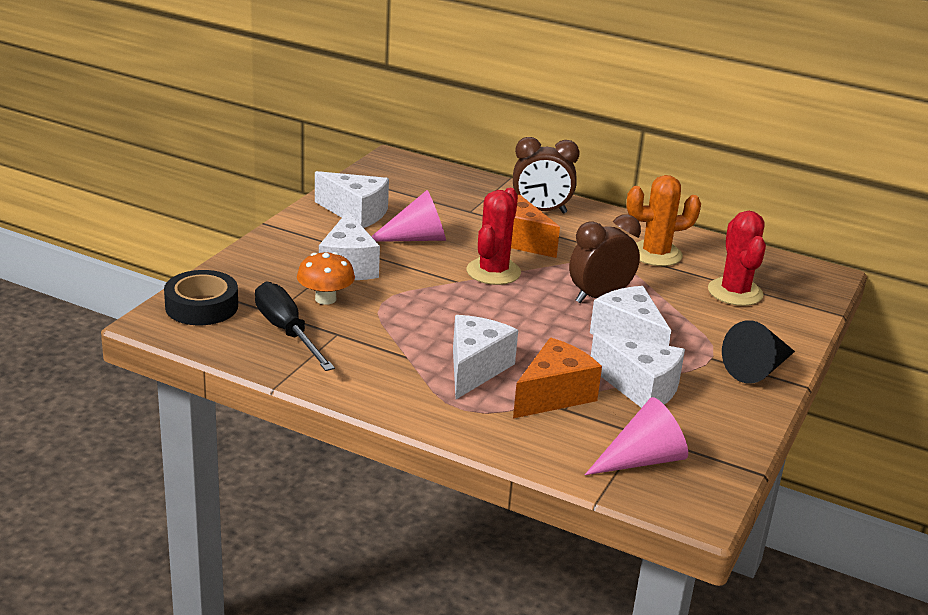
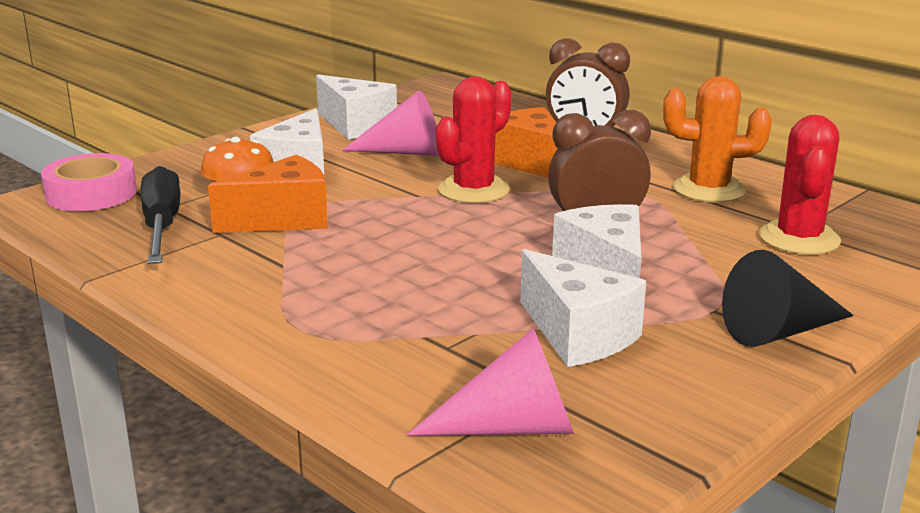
camera: 20 degrees right, 5 degrees down
(202, 306) = (91, 194): black tape -> pink tape
(475, 369) = (360, 287): white cheese -> none
(554, 395) = (443, 329): orange cheese -> orange cheese (283, 219)

